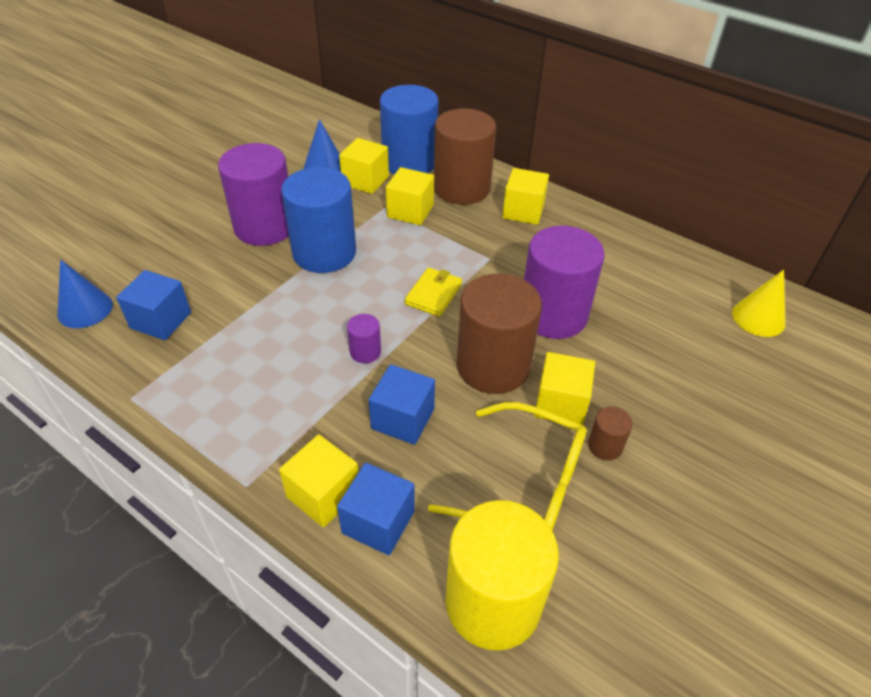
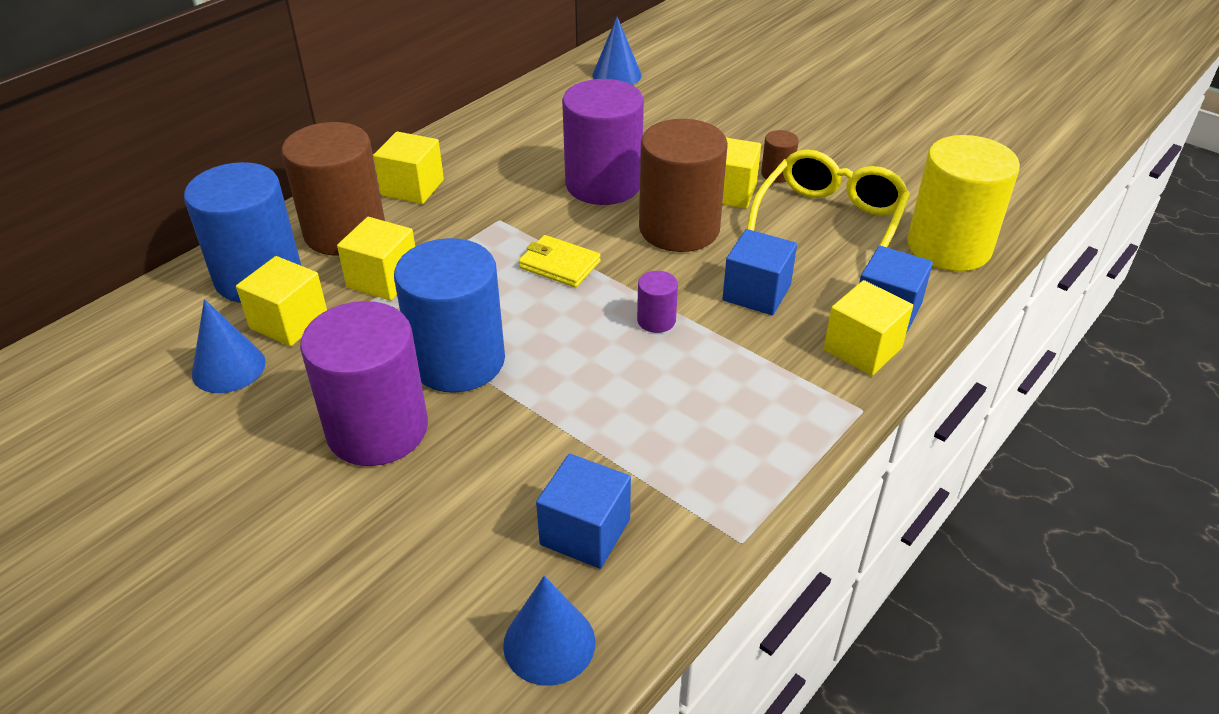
camera: 85 degrees left, 5 degrees down
(758, 318) = (616, 75): yellow cone -> blue cone

